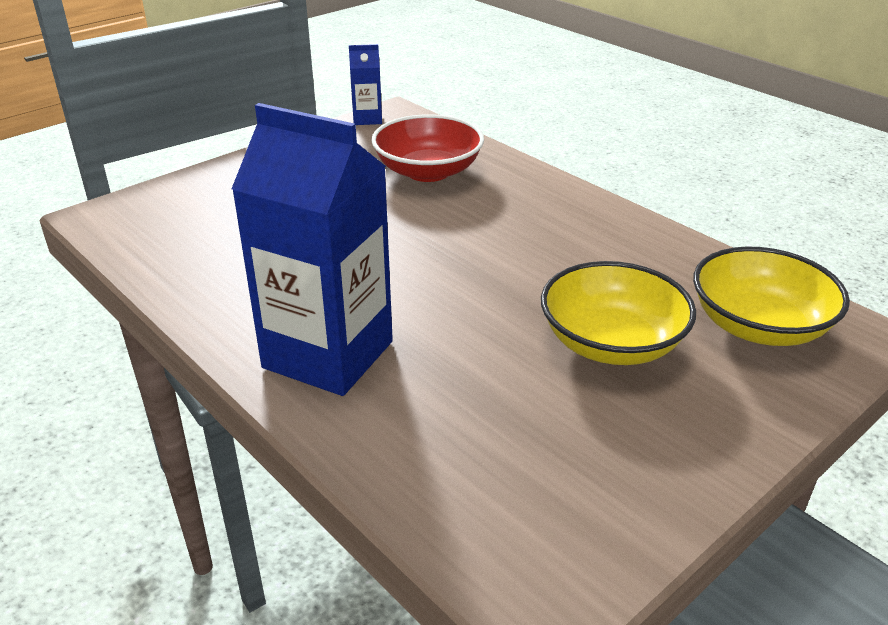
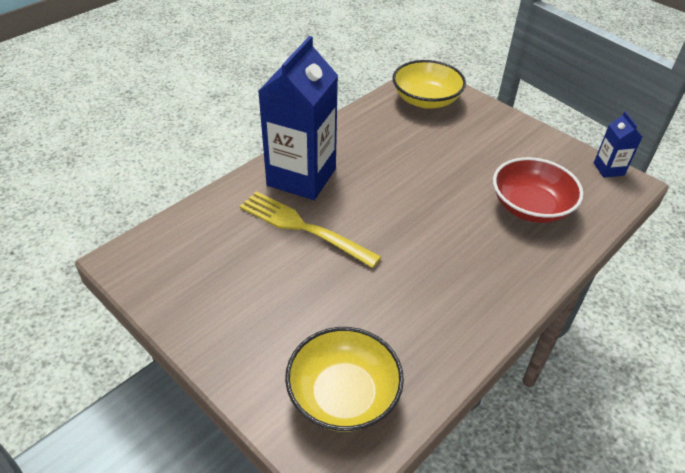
camera: 85 degrees right, 10 degrees up
(458, 354) = (303, 228): none -> yellow fork
(611, 343) = (317, 301): yellow bowl -> yellow bowl (426, 100)

